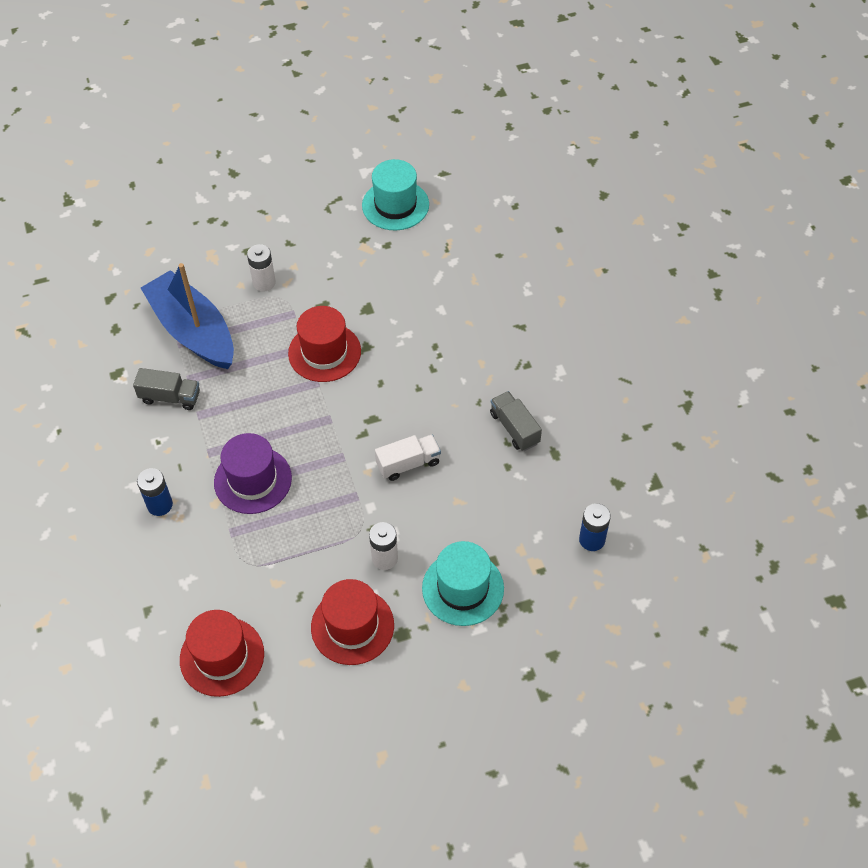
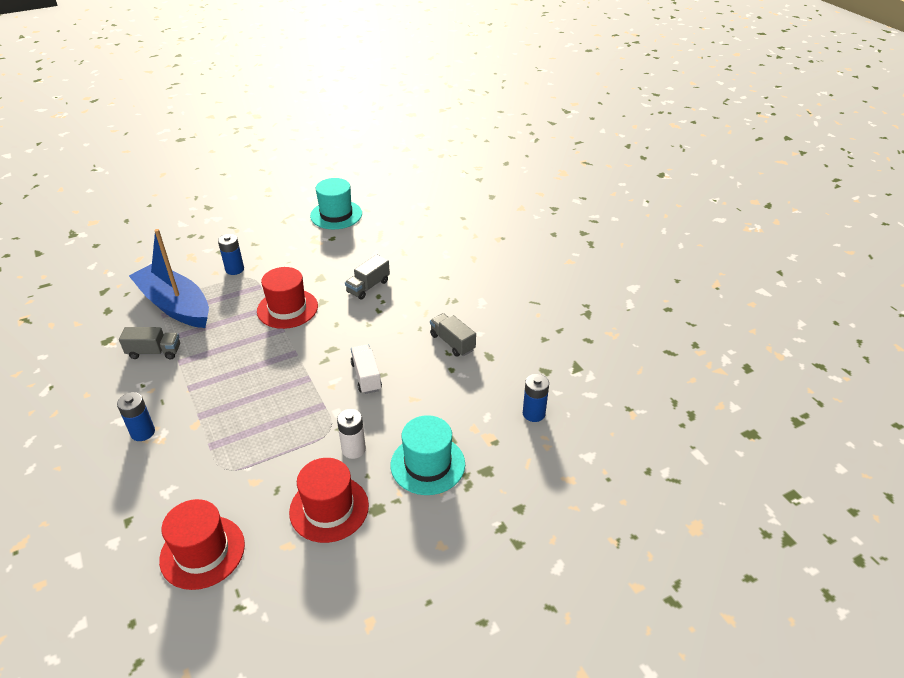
camera: 10 degrees left, 15 degrees down
(253, 480) = (229, 404): purple hat -> none
(264, 282) = (234, 269): white battery -> blue battery
(408, 464) = (366, 377): white truck -> white truck turned 75 degrees counterclockwise
(424, 330) = (368, 286): none -> grey truck

